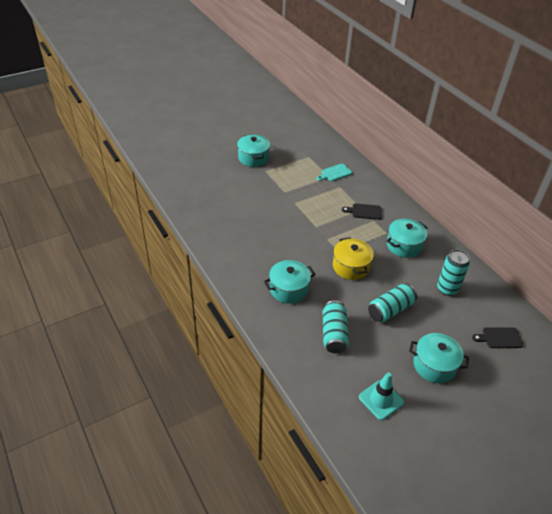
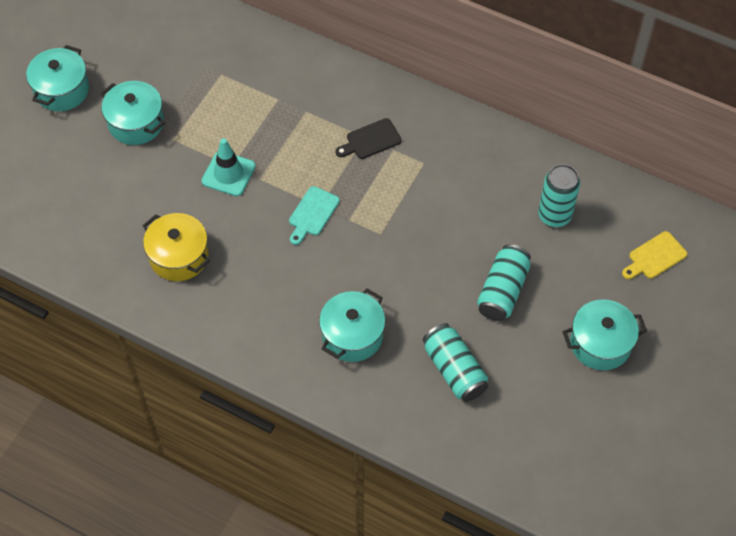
camera: 30 degrees left, 15 degrees up
(335, 173) = (282, 87): turquoise cutting board -> turquoise cutting board (312, 214)
(351, 267) = (411, 250): yellow pot -> yellow pot (179, 256)
(381, 400) = (566, 429): turquoise traffic cone -> turquoise traffic cone (228, 174)
(404, 245) = (460, 173): turquoise pot -> turquoise pot (62, 90)
(500, 338) = (655, 257): black cutting board -> yellow cutting board

